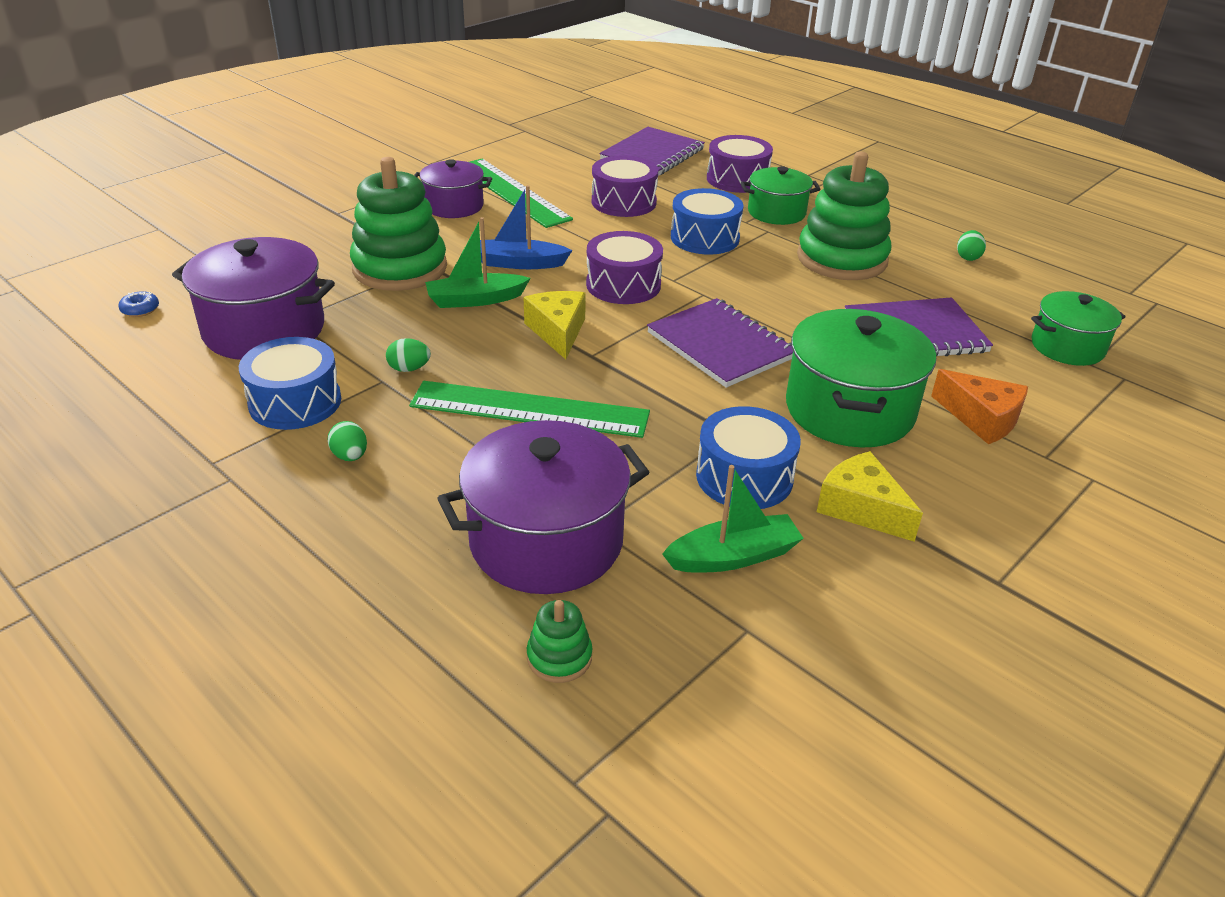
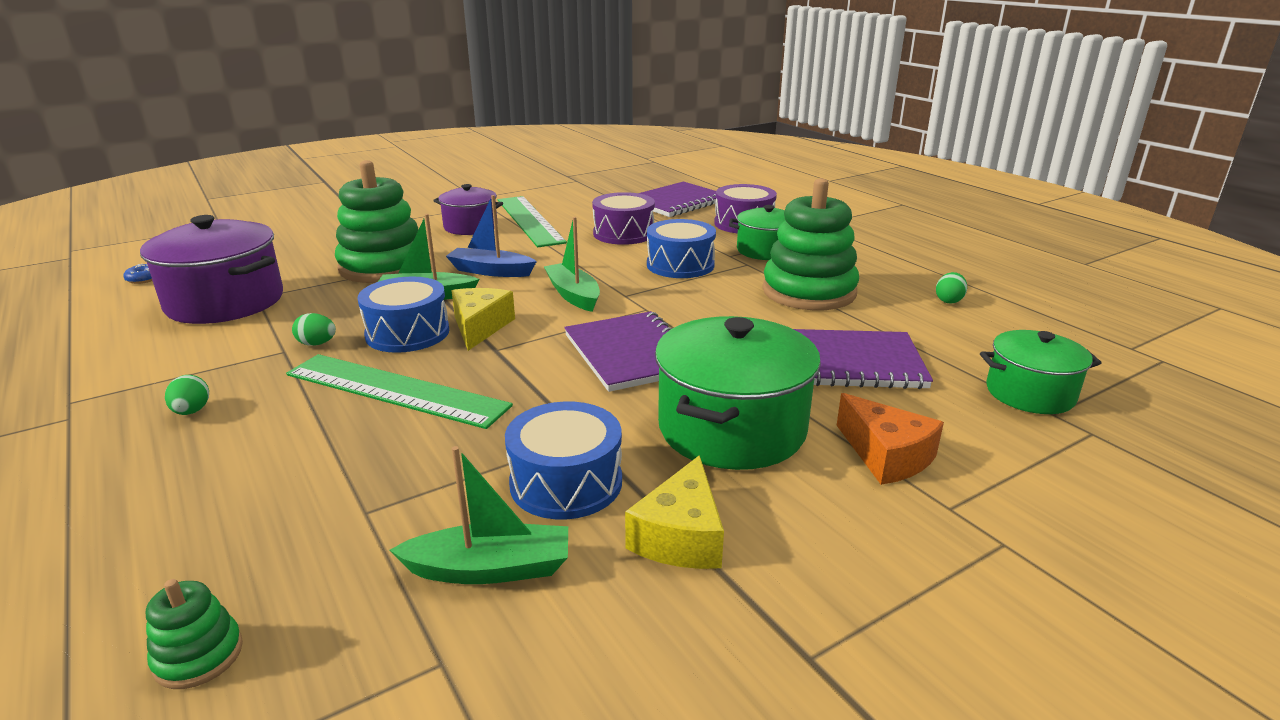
camera: 15 degrees right, 10 degrees down
(295, 402) = (191, 360): blue drum -> blue drum (407, 333)
(546, 541) = (300, 519): purple pot -> none
(623, 285) = (573, 295): purple drum -> green boat
(861, 508) = (680, 536): yellow cheese -> yellow cheese turned 135 degrees counterclockwise

